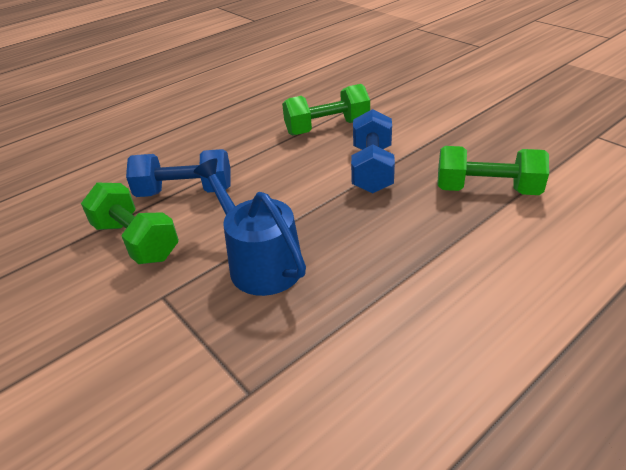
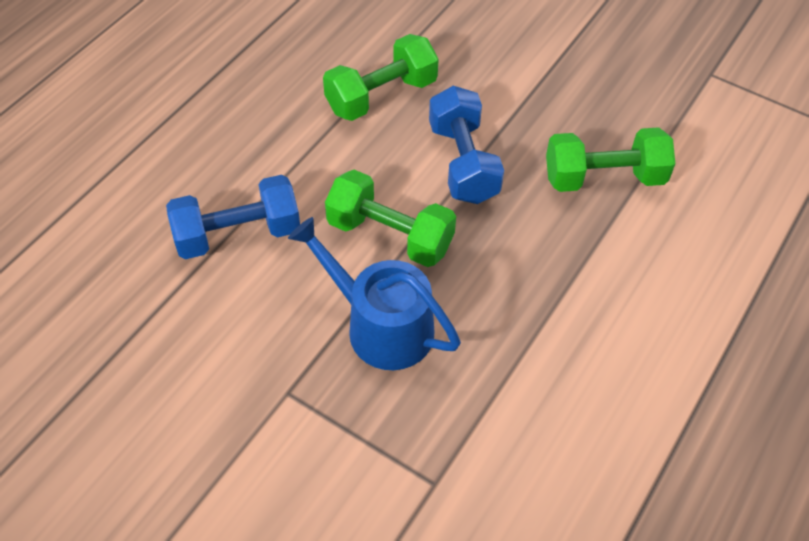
camera: 20 degrees left, 15 degrees up
(136, 241) = (214, 322): green dumbbell -> green dumbbell (390, 235)

